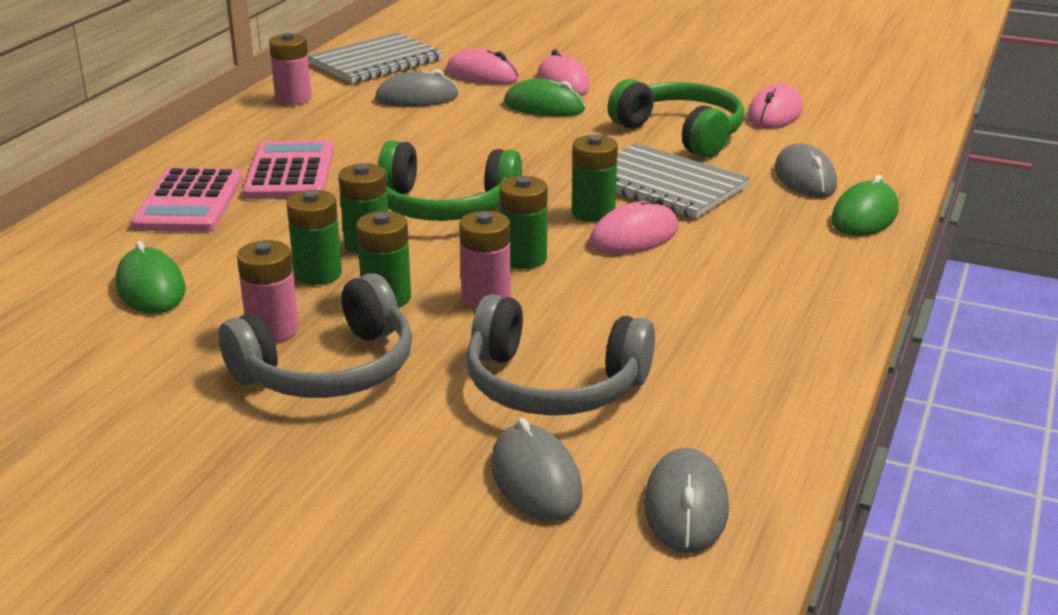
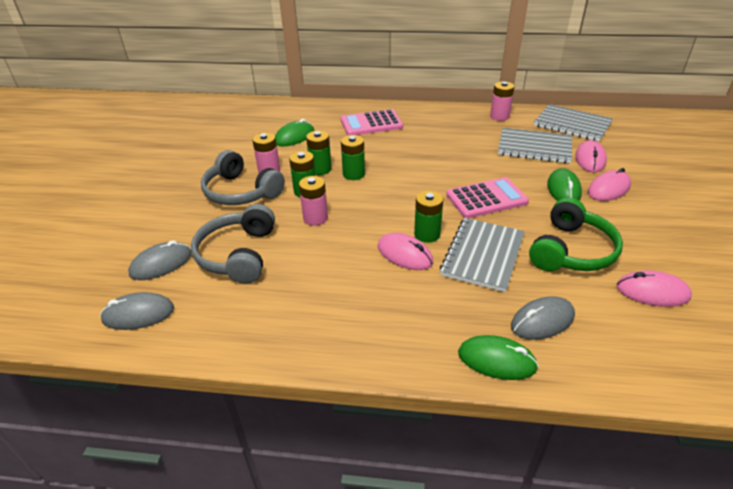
camera: 75 degrees right, 10 degrees up
(290, 172) = (416, 137): pink calculator -> pink calculator (486, 199)
(417, 98) = (534, 147): grey mouse -> grey notebook
(444, 206) = (405, 185): green headphones -> none
(523, 258) = (360, 221): green battery -> none

